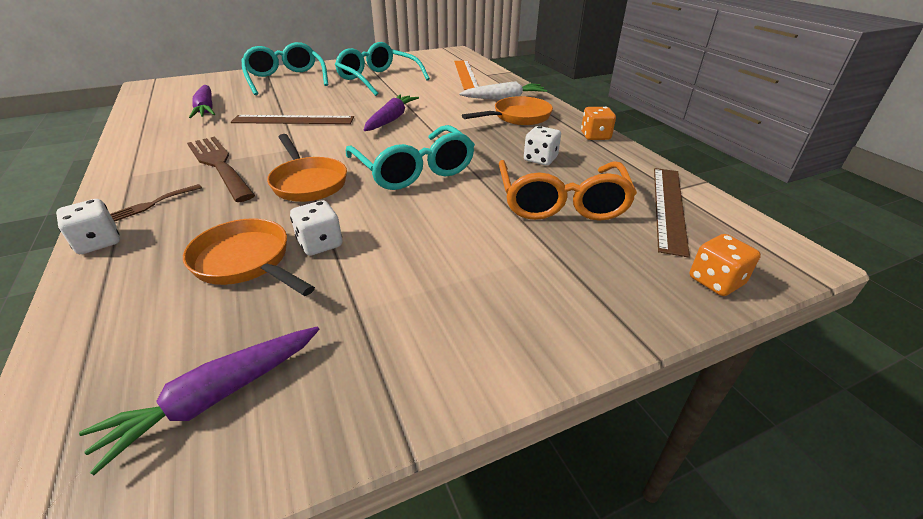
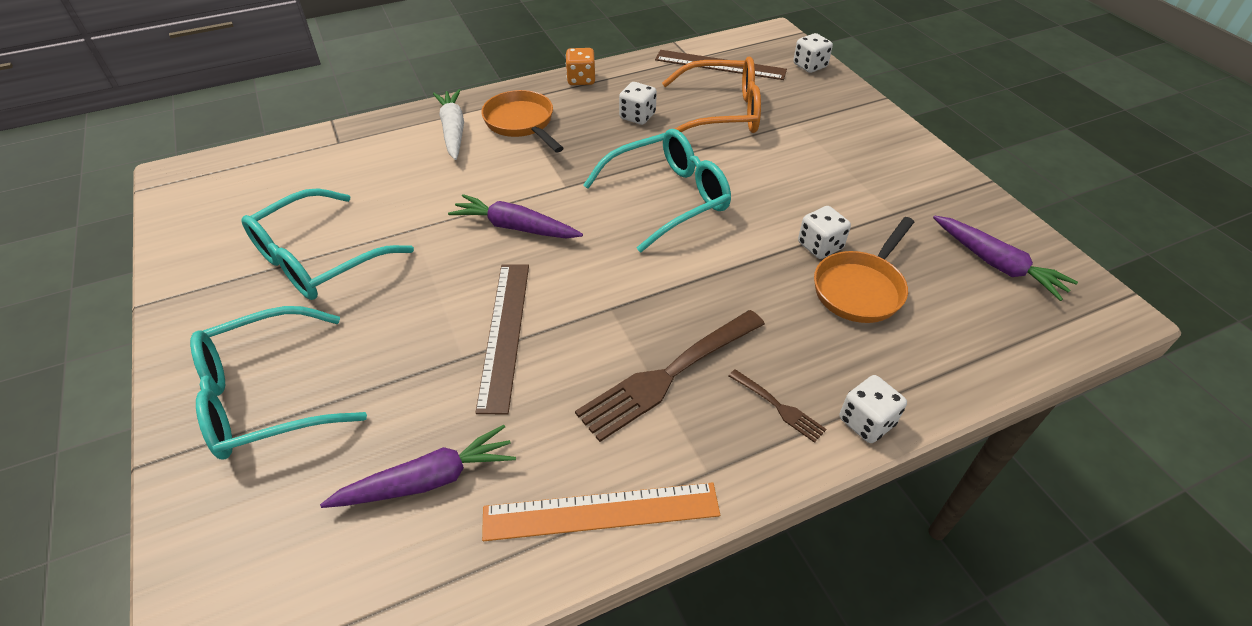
camera: 90 degrees left, 10 degrees up
(308, 182) = (706, 276): orange pan -> none
(466, 74) = (330, 162): orange ruler -> orange ruler (601, 511)
(715, 281) = (810, 66): orange dice -> white dice

